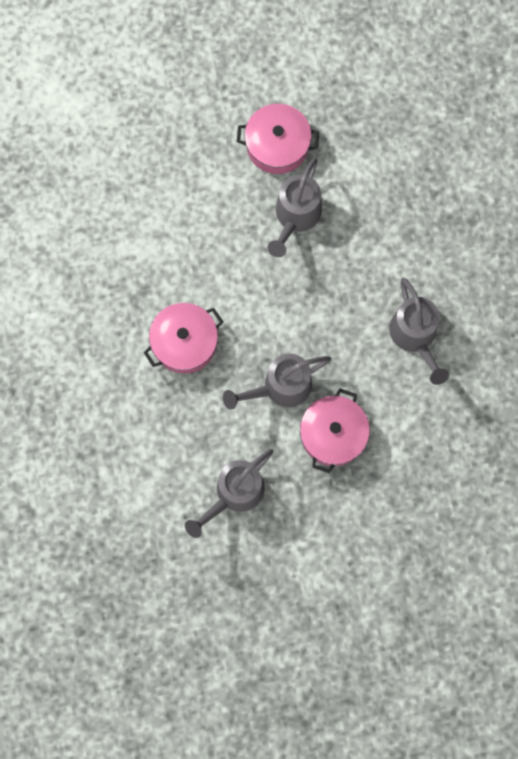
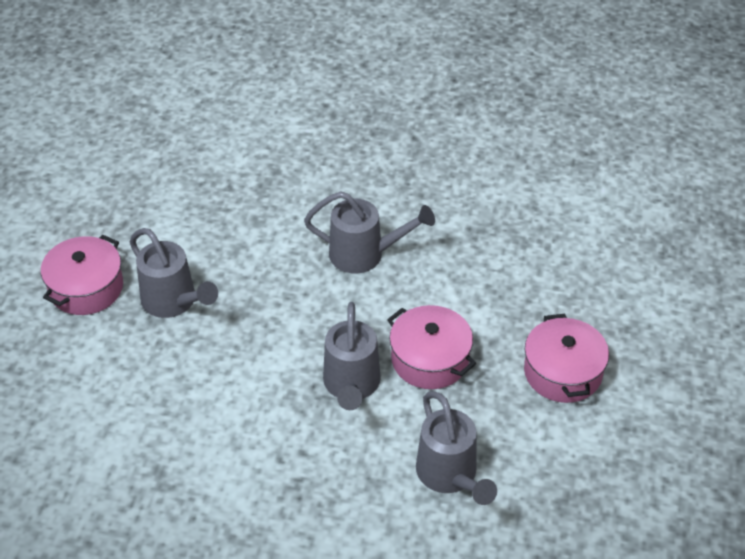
camera: 65 degrees left, 30 degrees down
(184, 342) = (245, 455): pink pot -> pink pot (562, 372)

